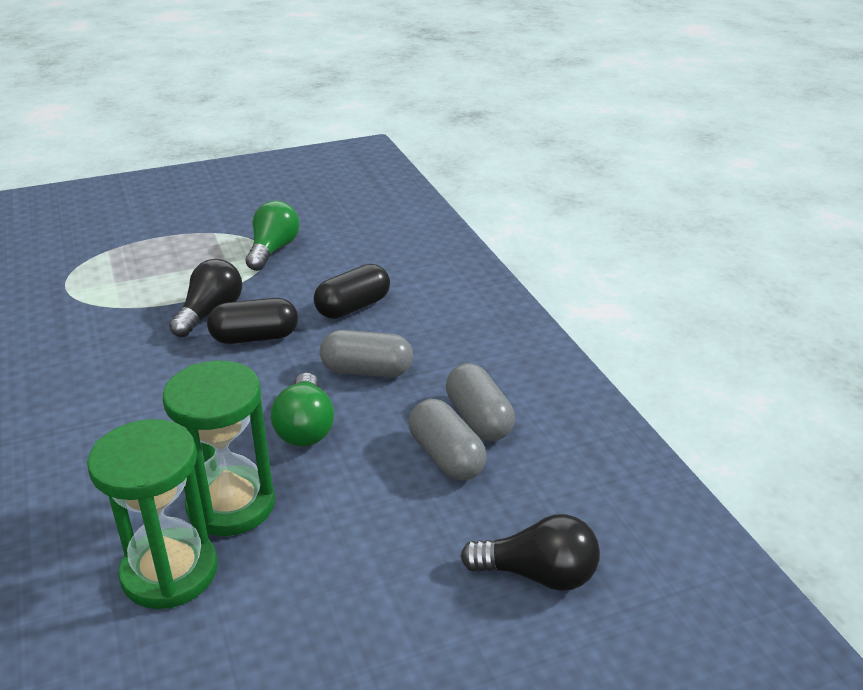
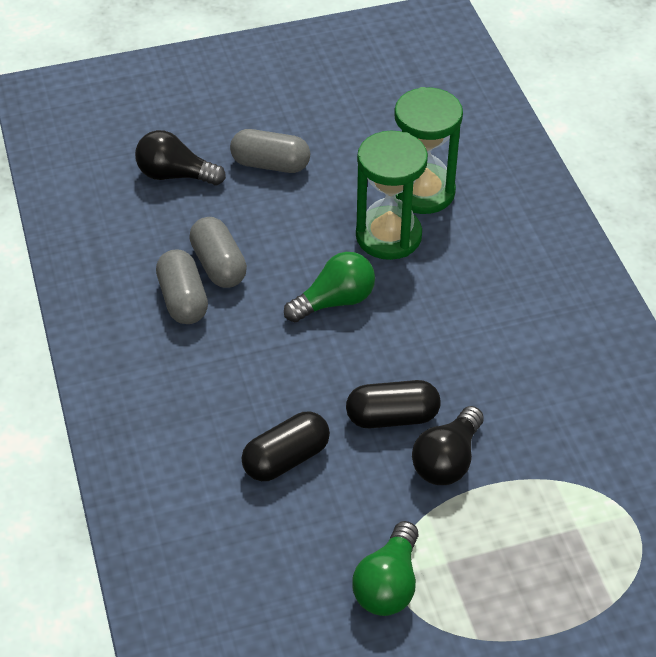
camera: 175 degrees left, 15 degrees up
(305, 427) = (335, 301): green light bulb -> green light bulb turned 60 degrees clockwise
(367, 371) = (277, 362): grey capsule -> grey capsule (270, 164)

